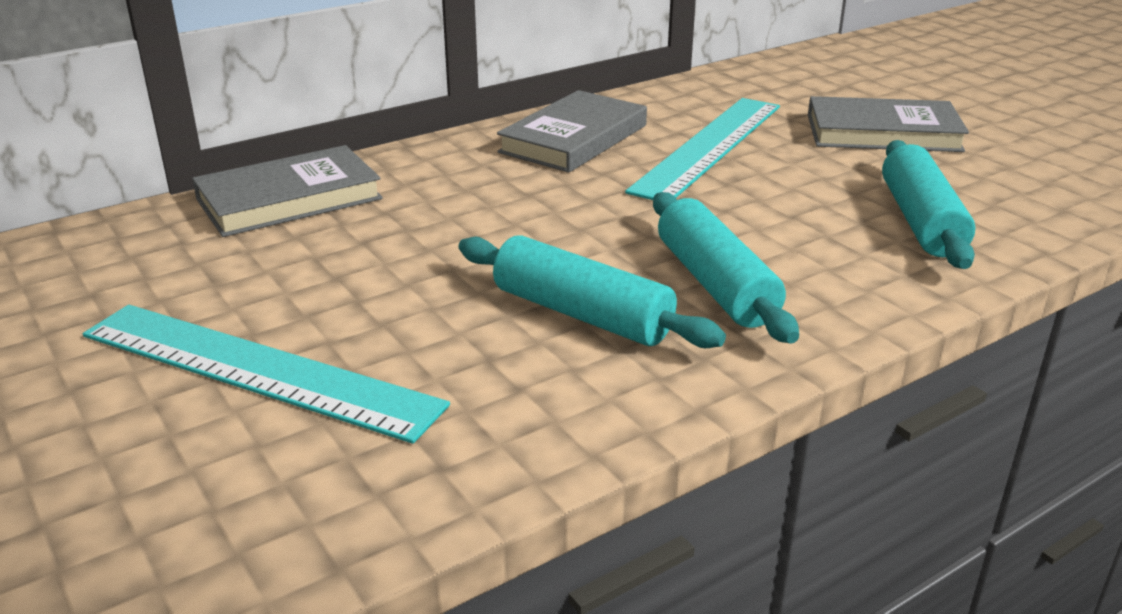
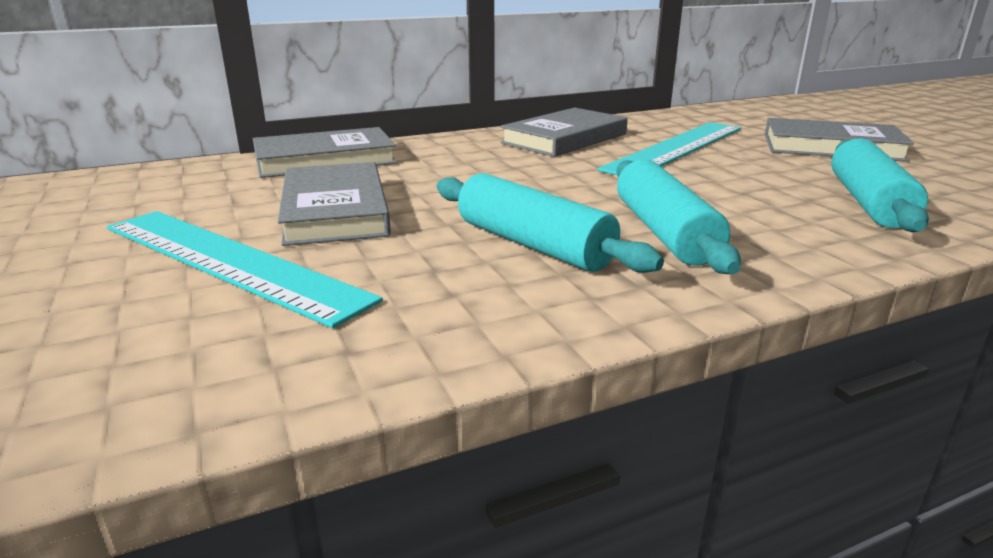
camera: 10 degrees right, 5 degrees down
(341, 283) = (335, 210): none -> grey book

